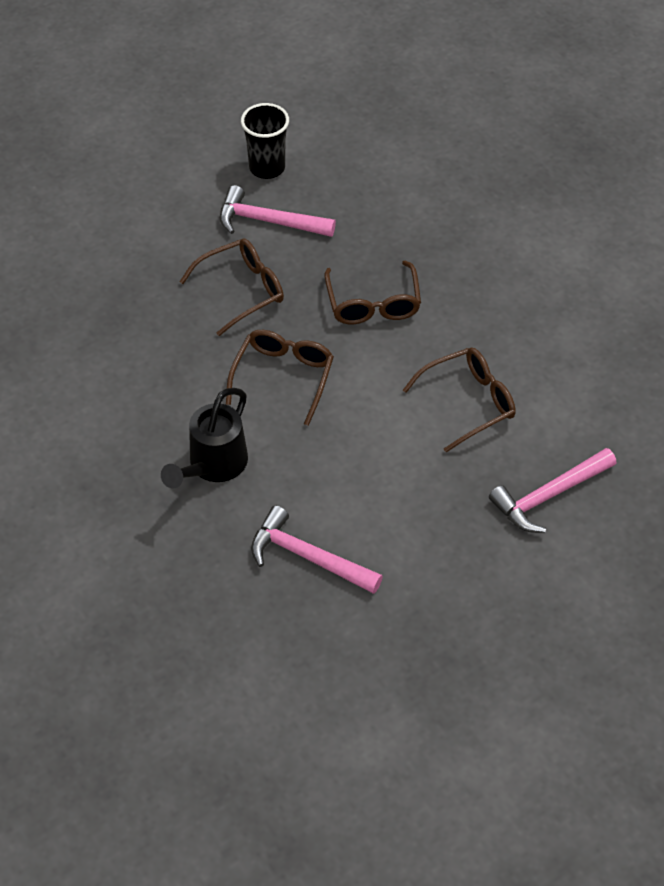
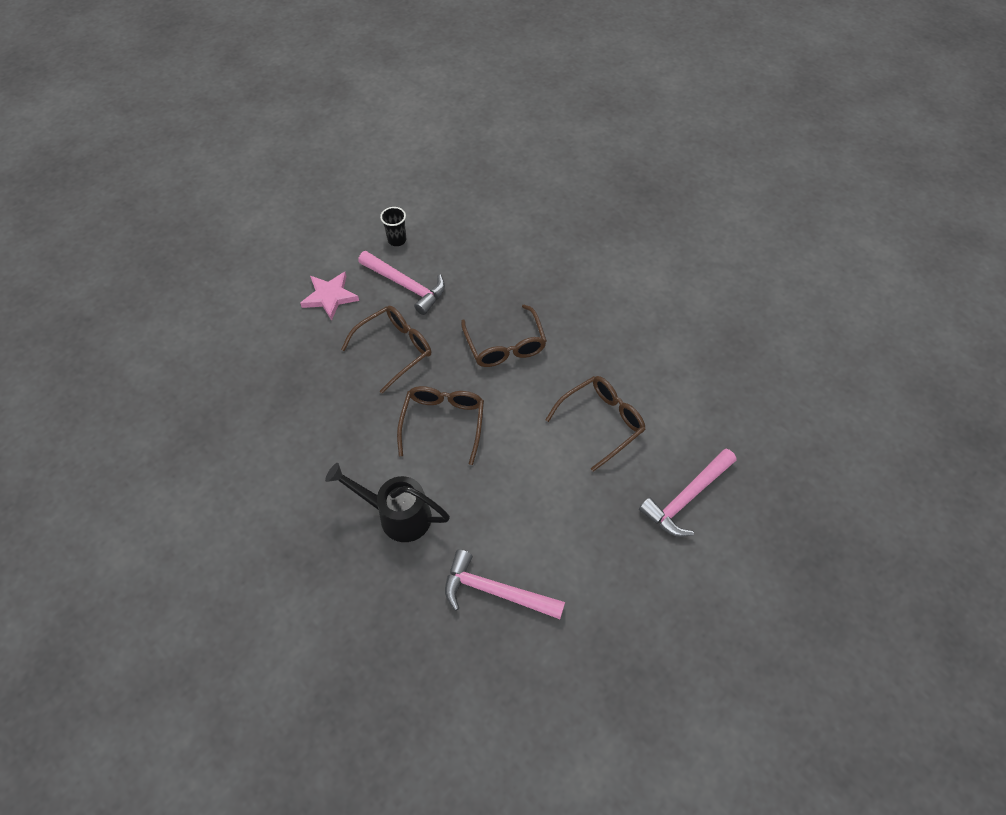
camera: 10 degrees left, 5 degrees up
(176, 222) = (330, 297): none -> pink star
(213, 465) = (398, 515): black watering can -> black watering can turned 90 degrees clockwise
(267, 168) = (397, 240): black cup -> black cup, size x0.64
(268, 221) = (406, 285): pink hammer -> pink hammer turned 150 degrees counterclockwise

